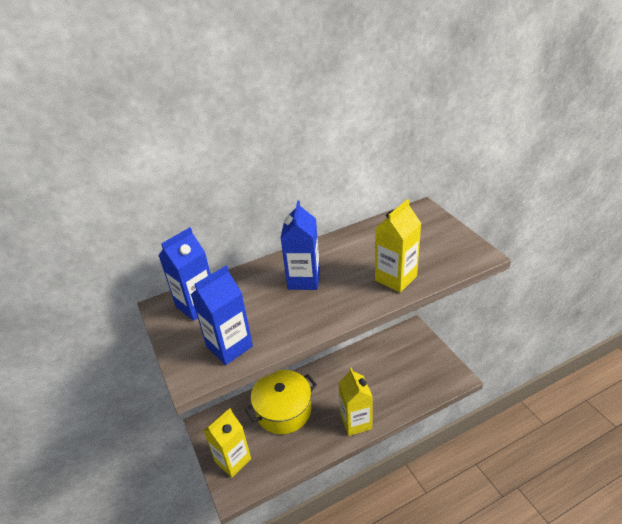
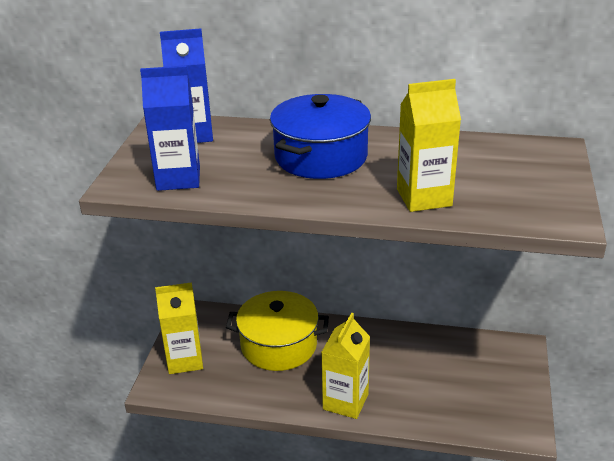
camera: 35 degrees right, 5 degrees down
(304, 280) = (321, 157): blue carton -> blue pot

